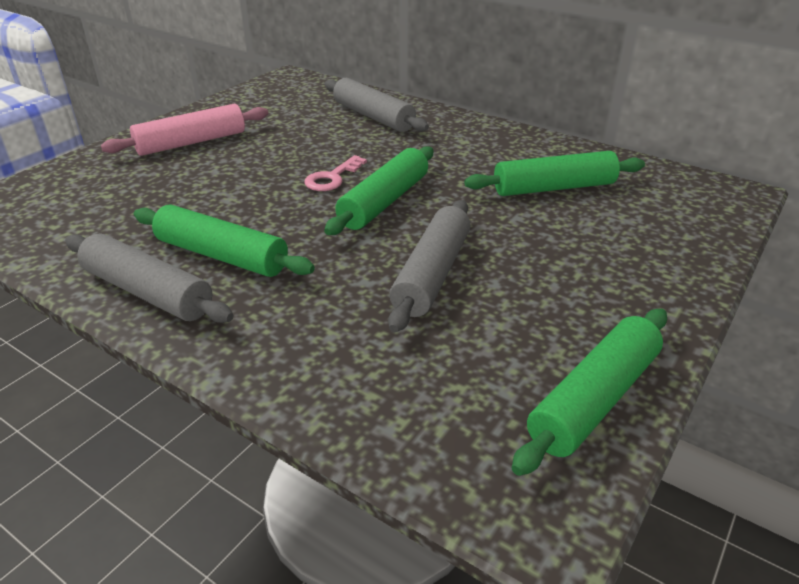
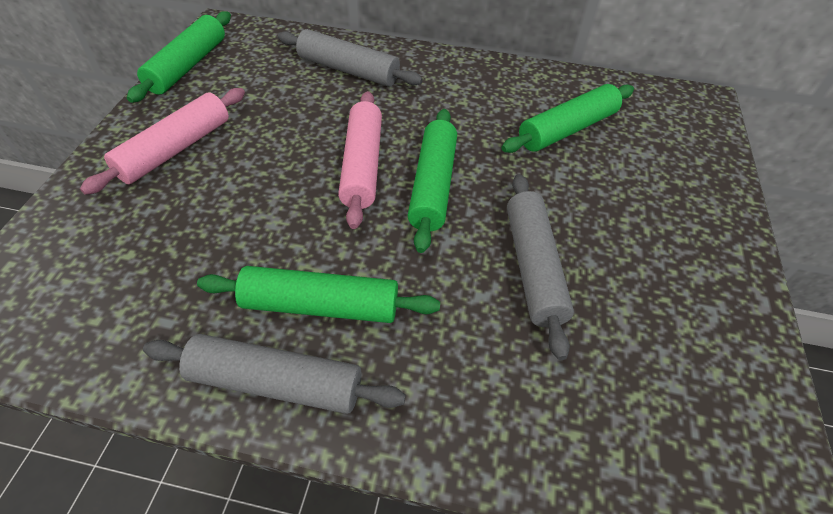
camera: 25 degrees left, 15 degrees up
(332, 178) = (362, 165): pink key -> pink rolling pin
(594, 399) = (741, 368): green rolling pin -> green rolling pin (187, 66)

